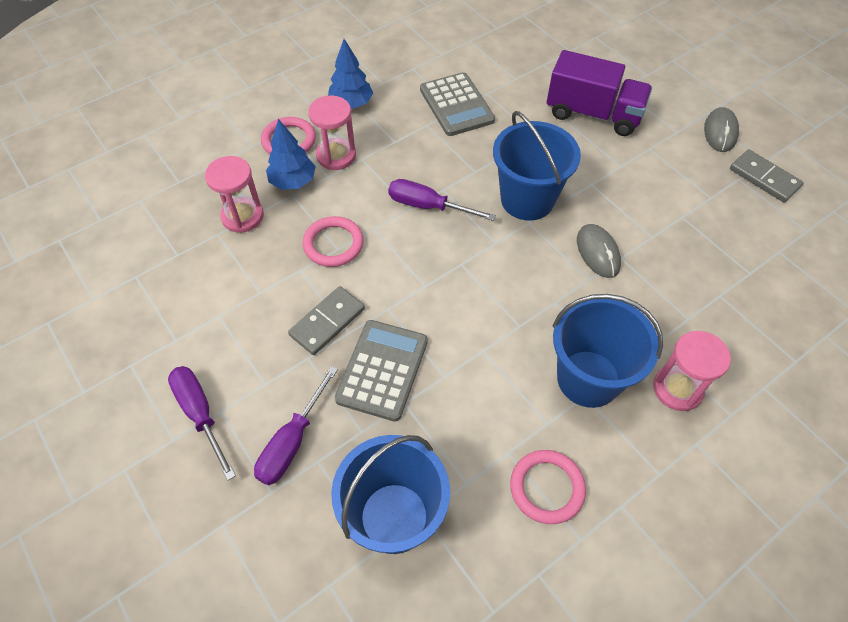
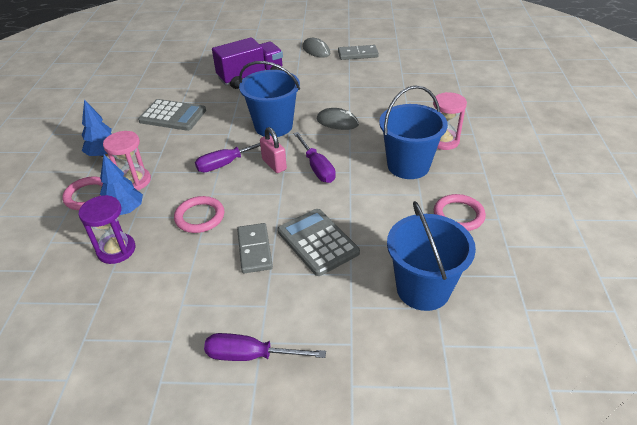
camera: 50 degrees left, 15 degrees down
(242, 216) = (116, 250): pink hourglass -> purple hourglass
(292, 442) = (324, 313): purple screwdriver -> purple screwdriver (317, 168)
(464, 247) = (274, 164): none -> pink padlock

